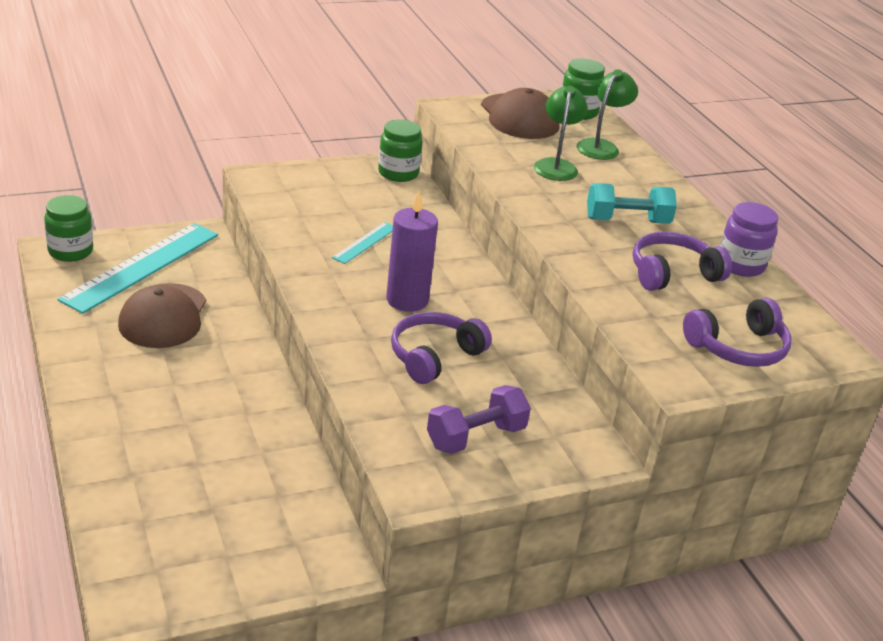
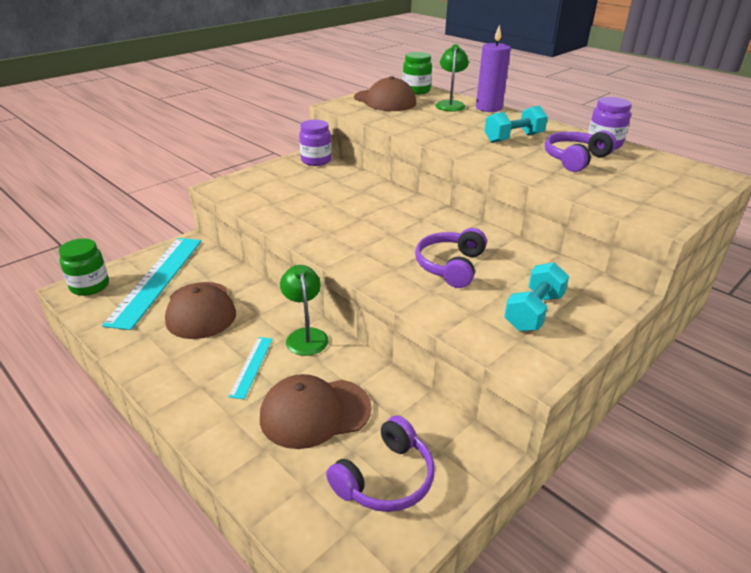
camera: 20 degrees left, 0 degrees up
(202, 461) = (315, 412): none -> brown cap
(365, 242) = (333, 207): turquoise ruler -> turquoise ruler (251, 366)
(398, 173) = (316, 160): green jar -> purple jar
(407, 300) = (396, 235): purple candle -> purple candle (488, 108)
(475, 437) = (533, 312): purple dumbbell -> turquoise dumbbell
(556, 165) = (436, 120): green lamp -> green lamp (305, 335)
(738, 348) = (665, 189): purple headphones -> purple headphones (385, 478)

